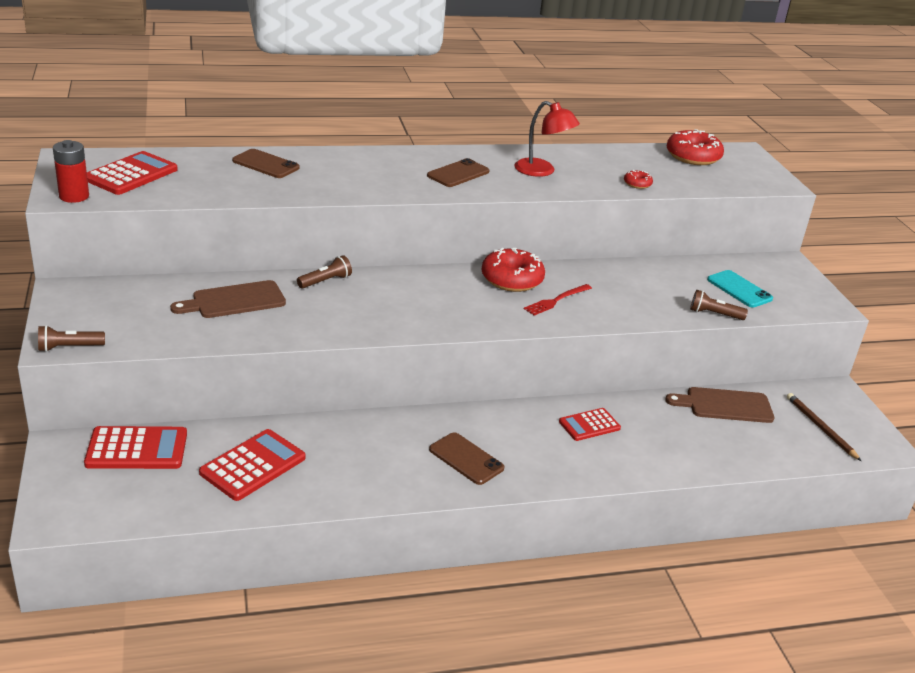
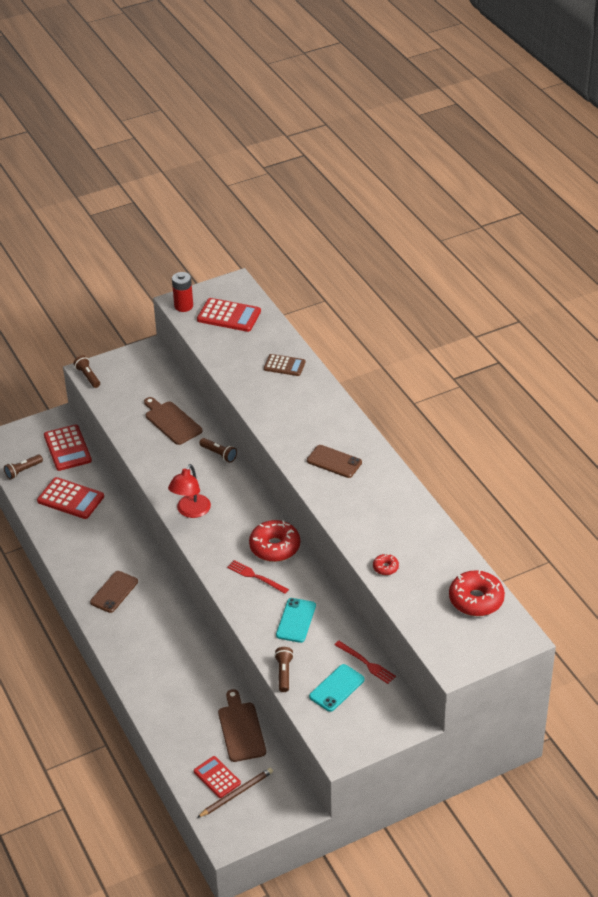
camera: 80 degrees right, 10 degrees up
(151, 504) = (23, 471): none -> brown flashlight
(266, 164) = (284, 365): brown phone -> brown calculator
(542, 171) = (372, 507): red lamp -> red lamp (191, 511)
(589, 425) = (179, 650): red calculator -> red calculator (217, 777)
(634, 291) = (296, 620): none -> turquoise phone
(705, 267) = (366, 663): none -> red fork

